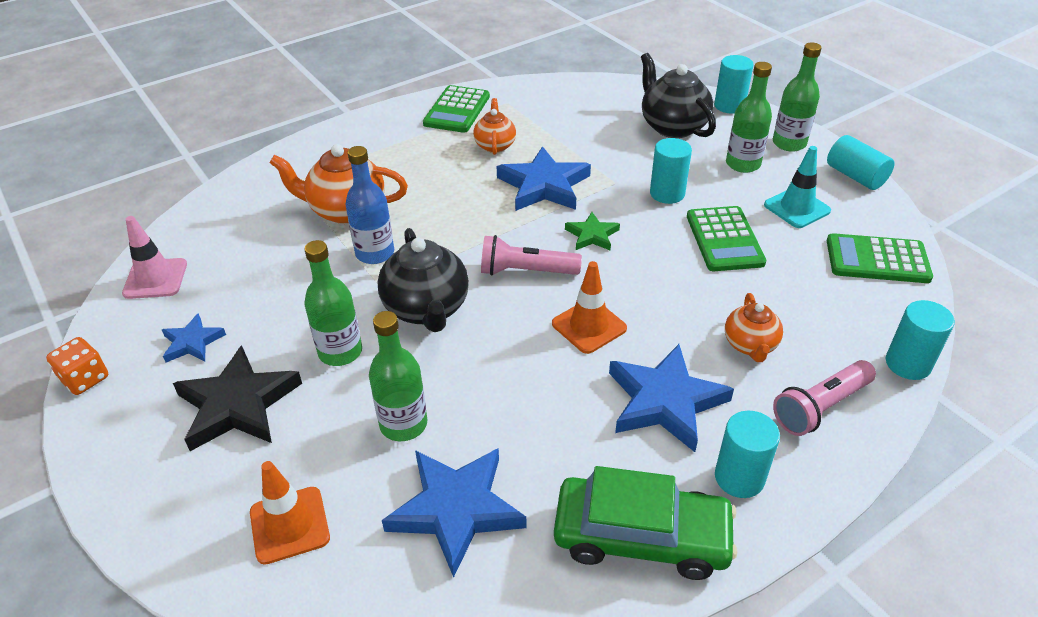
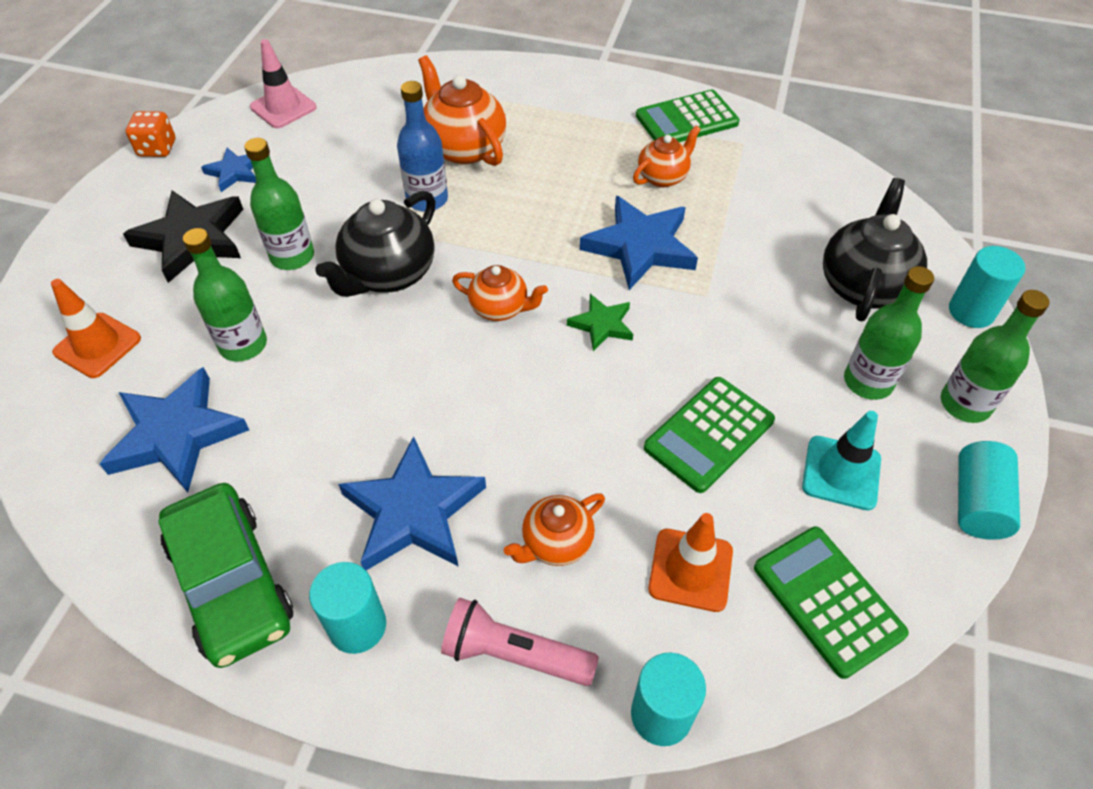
camera: 50 degrees right, 10 degrees up
(526, 271) = (500, 308): pink flashlight -> orange teapot
(589, 326) = (466, 397): orange traffic cone -> orange traffic cone (690, 570)
(667, 193) = (735, 345): turquoise cylinder -> none

